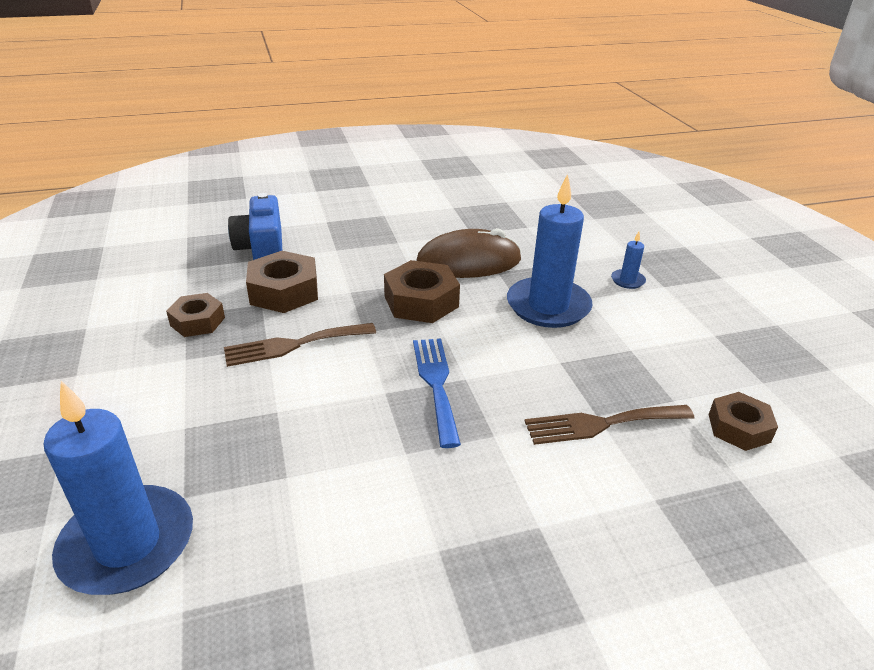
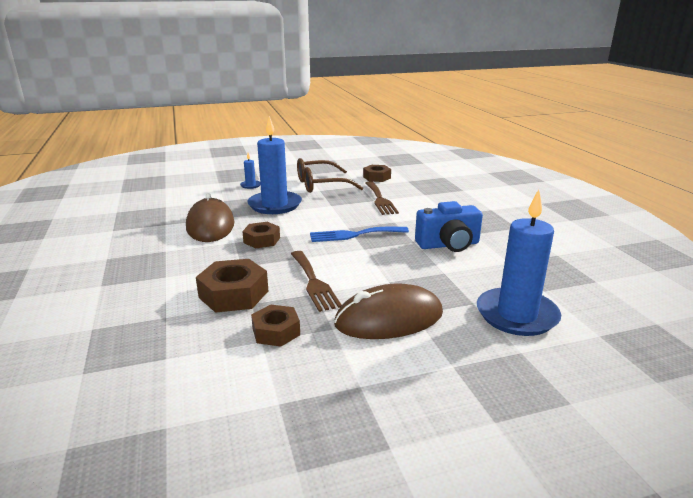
camera: 90 degrees left, 10 degrees down
(183, 404) = (389, 319): none -> brown mouse
(262, 249) = (144, 315): blue camera -> blue camera (448, 245)
(421, 301) = (262, 240): brown nut -> brown nut, size x0.65
(659, 350) = (320, 185): none -> brown glasses

